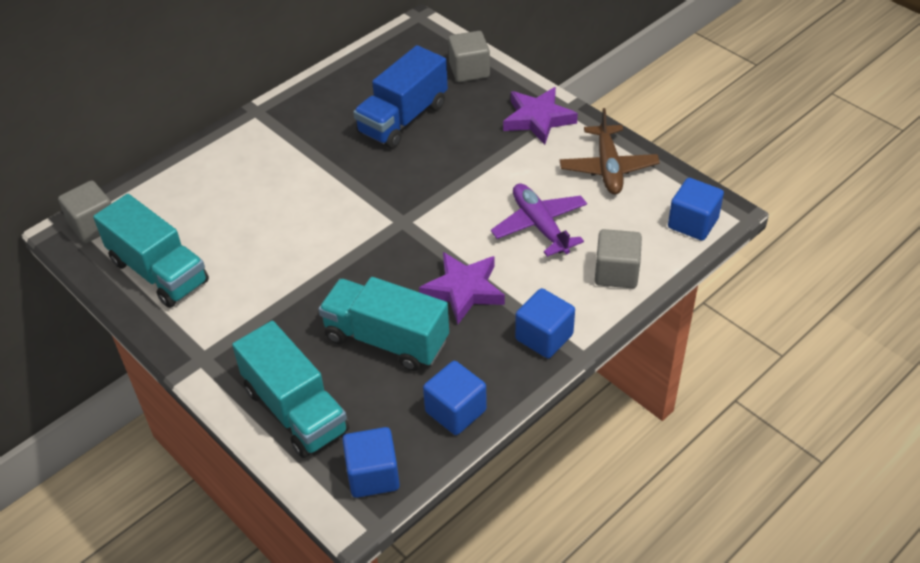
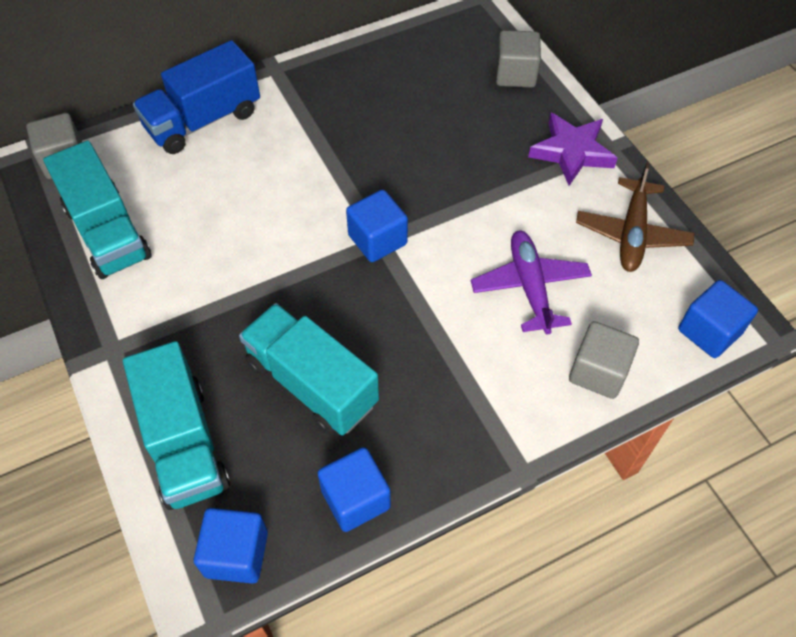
camera: 15 degrees right, 10 degrees up
(403, 119) = (424, 115): blue truck -> blue truck (203, 120)
(463, 290) = (417, 345): purple star -> none
(544, 337) = (487, 432): blue cube -> blue cube (377, 240)

